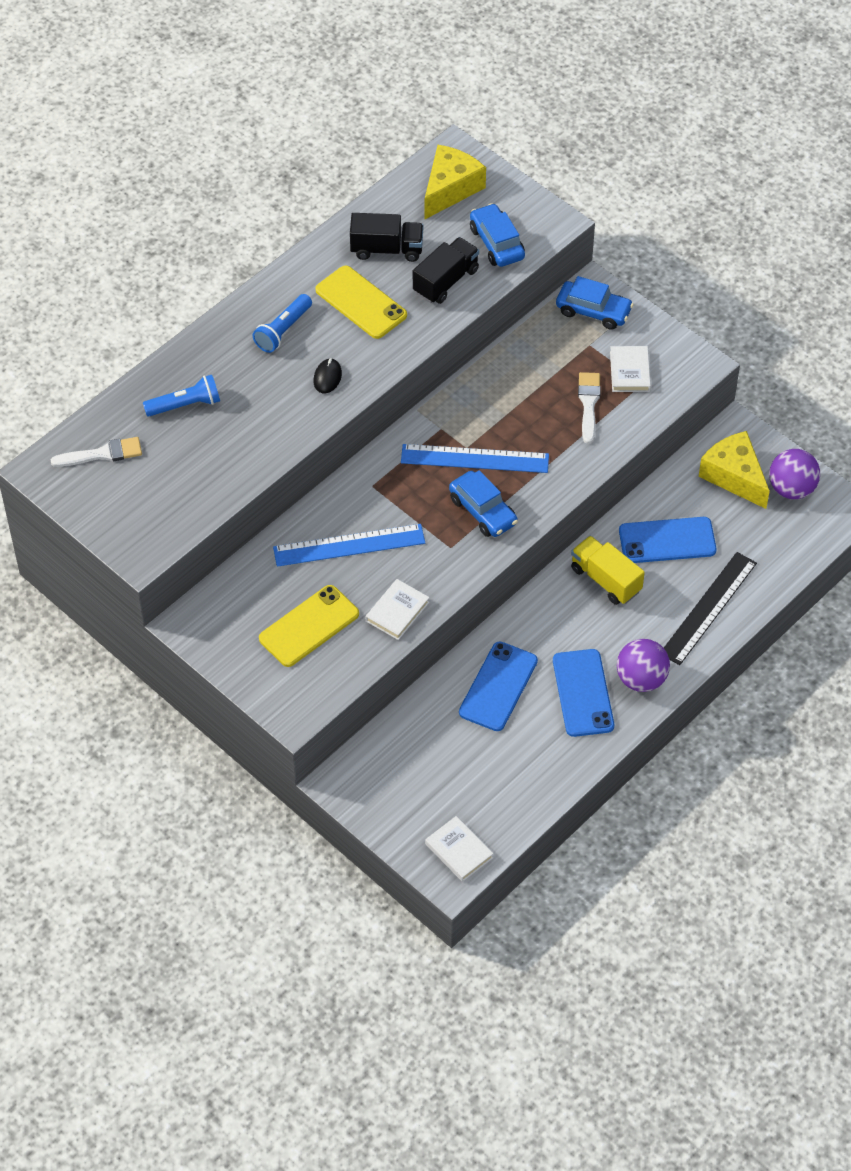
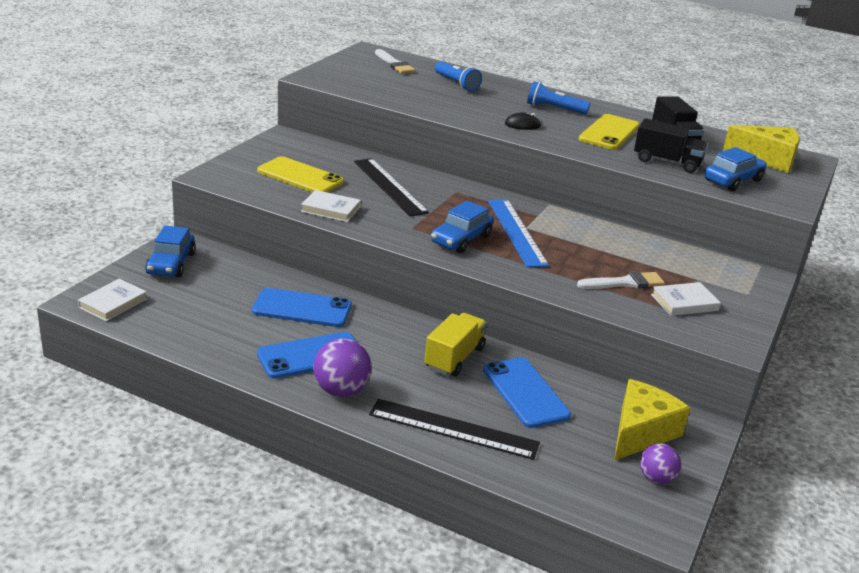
camera: 70 degrees right, 25 degrees down
(349, 545) = (389, 186): blue ruler -> black ruler
(593, 311) = (737, 278): blue car -> blue car (171, 264)
(791, 489) = (656, 478): purple ball -> purple ball, size x0.64

